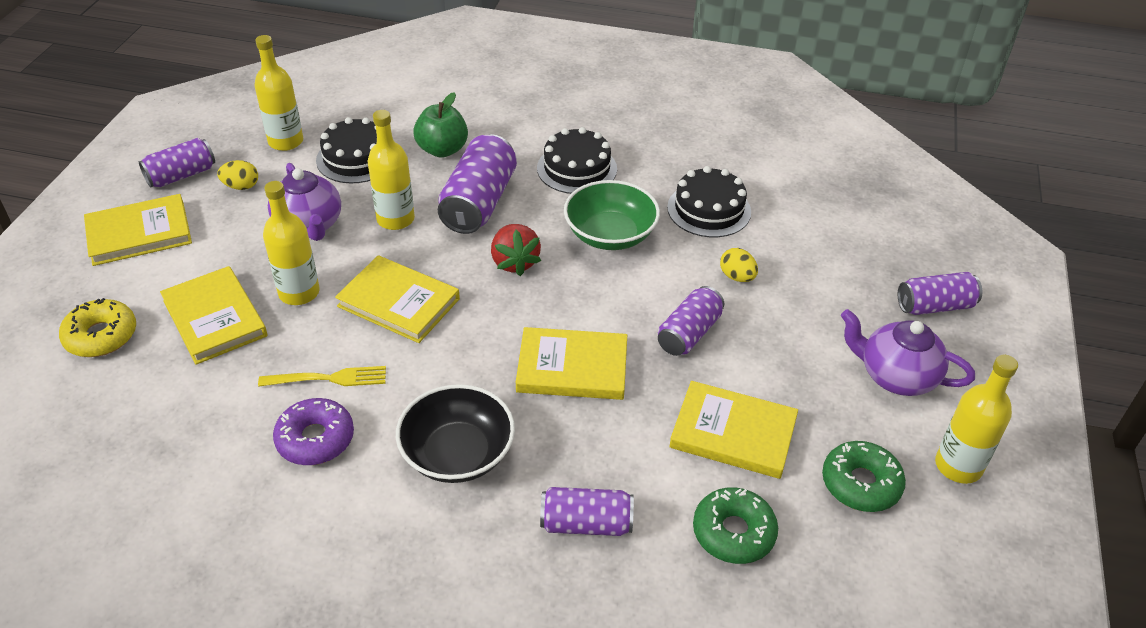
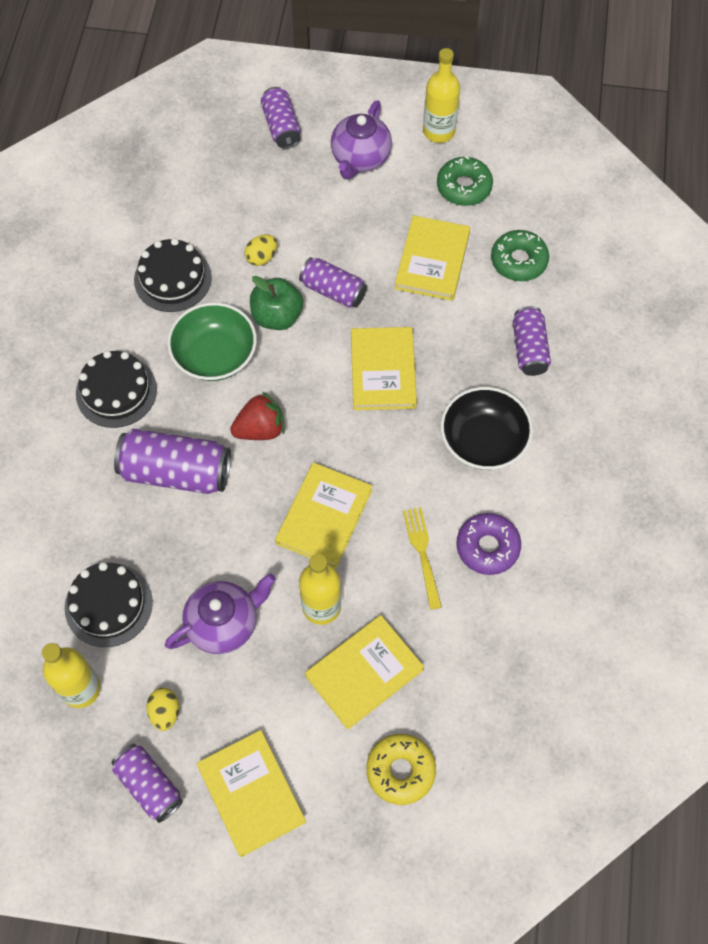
camera: 95 degrees left, 20 degrees up
(395, 219) = (207, 544): yellow bottle -> none
(442, 150) = (90, 521): green apple -> green apple (277, 316)

